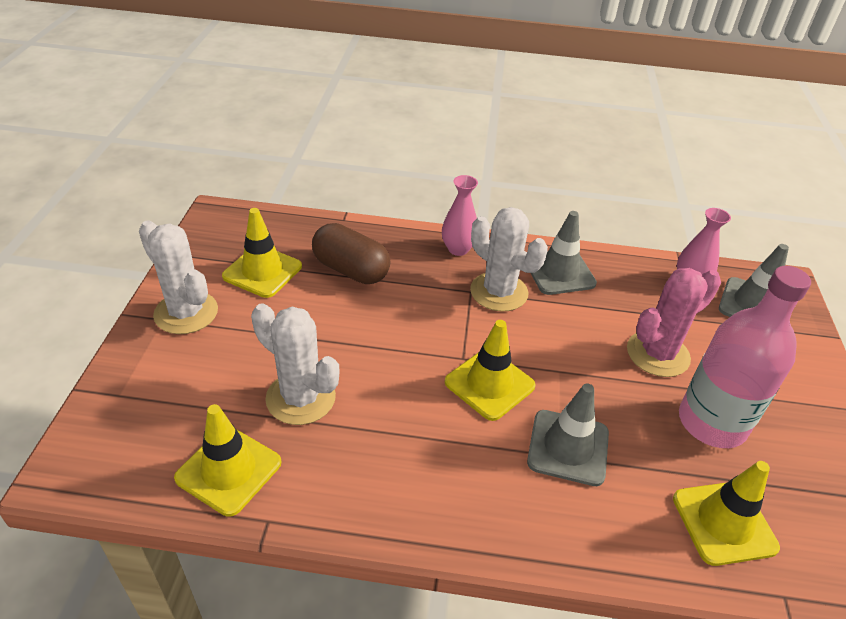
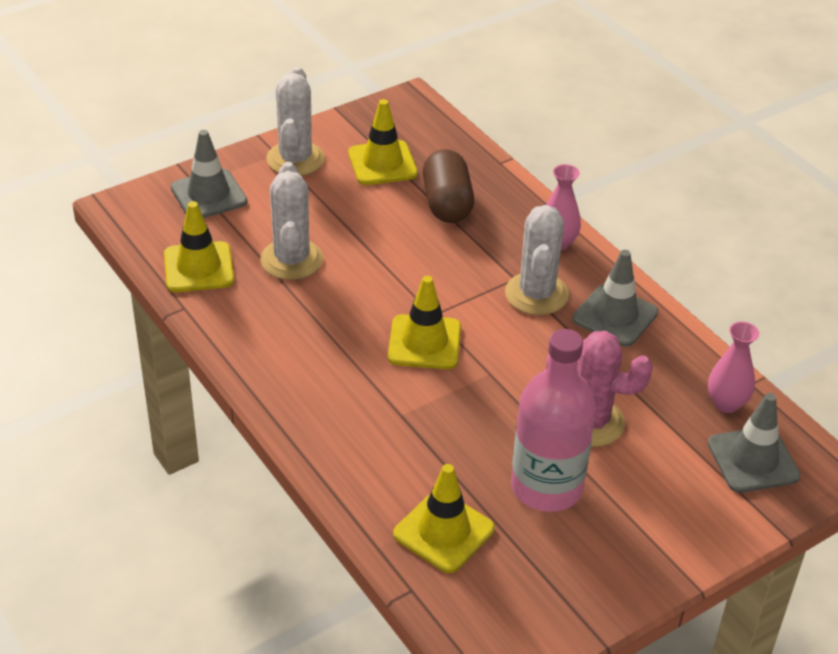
camera: 50 degrees right, 0 degrees up
(568, 447) = (414, 415): grey traffic cone -> grey traffic cone (209, 195)

